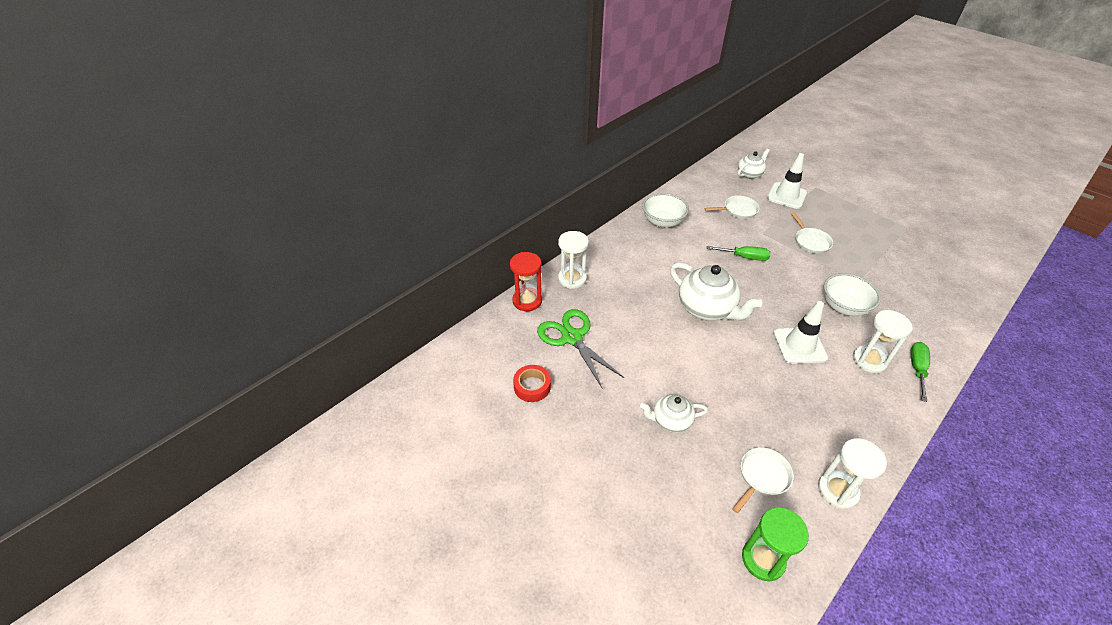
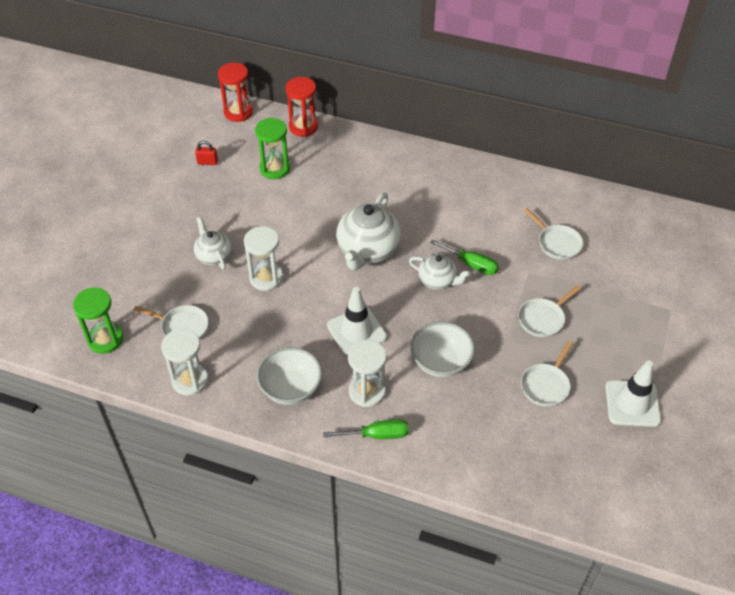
camera: 65 degrees right, 5 degrees up
(473, 340) = (238, 112): none -> red hourglass
(532, 386) = (207, 162): red tape -> red padlock
(572, 279) = (350, 146): white hourglass -> white hourglass (266, 278)
(572, 337) = (275, 168): green scissors -> green hourglass
(663, 222) = (486, 186): white bowl -> white bowl (291, 388)
(744, 257) = (471, 264): green screwdriver -> green screwdriver turned 45 degrees counterclockwise
(750, 174) = (645, 240): white teapot -> white teapot (437, 281)
(786, 196) = (624, 283): white traffic cone -> white traffic cone (632, 403)
(875, 262) = (546, 385): none -> white pan

